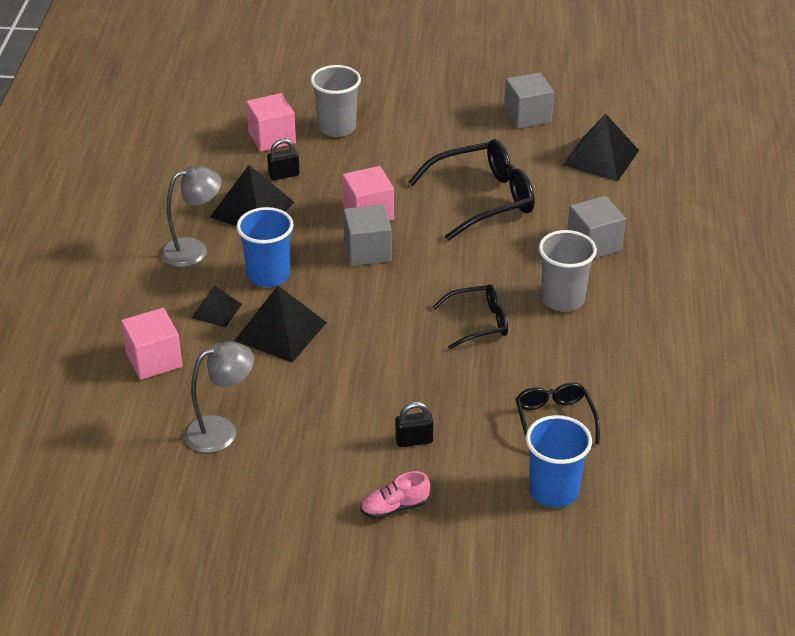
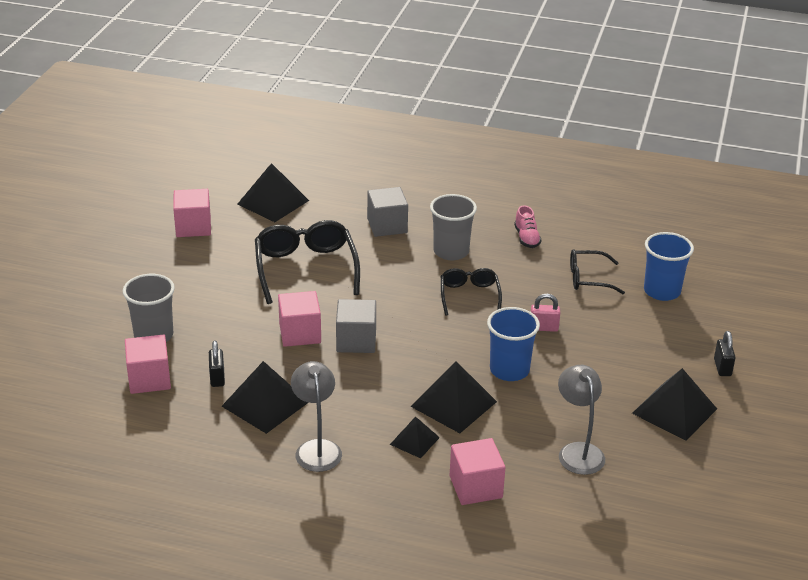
camera: 80 degrees left, 5 degrees down
(268, 275) = (372, 403): blue cup -> blue cup (509, 370)
(309, 509) = (674, 411): none -> black pyramid
(394, 508) = (675, 367): pink shoe -> pink shoe (526, 238)
(414, 440) = (602, 347): black padlock -> black padlock (722, 367)
(437, 388) = (543, 328): none -> pink padlock
(527, 116) = (193, 227): grey cube -> pink cube

